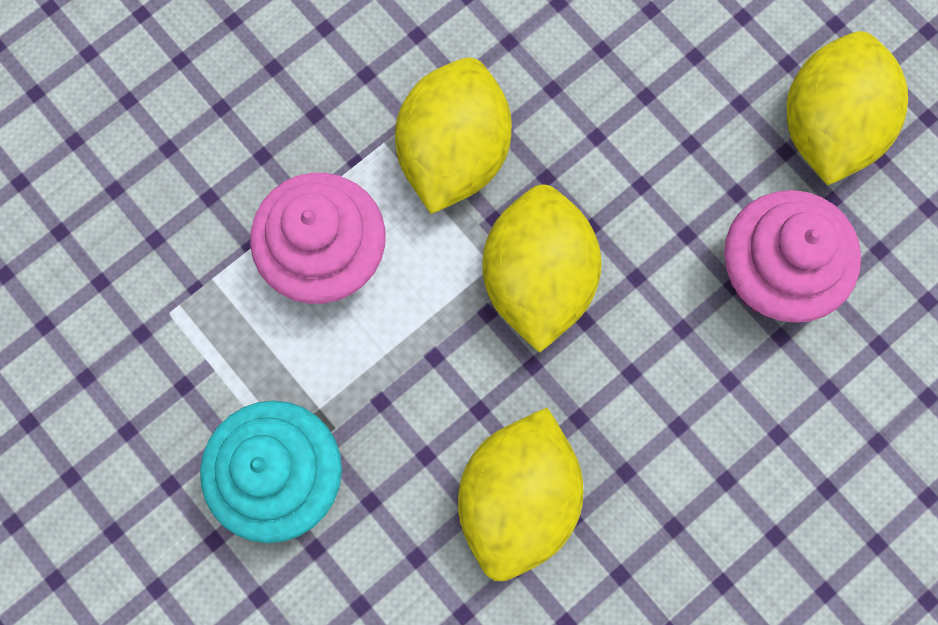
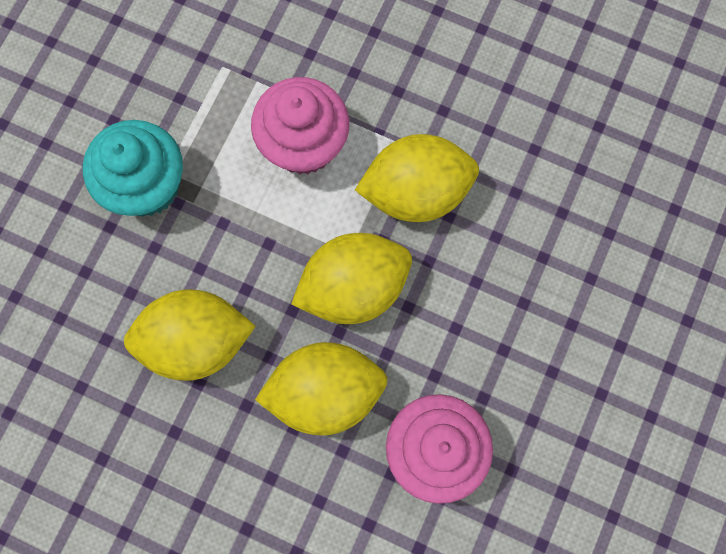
camera: 65 degrees right, 0 degrees up
(828, 127) = (566, 444): yellow lemon -> yellow lemon (325, 392)

